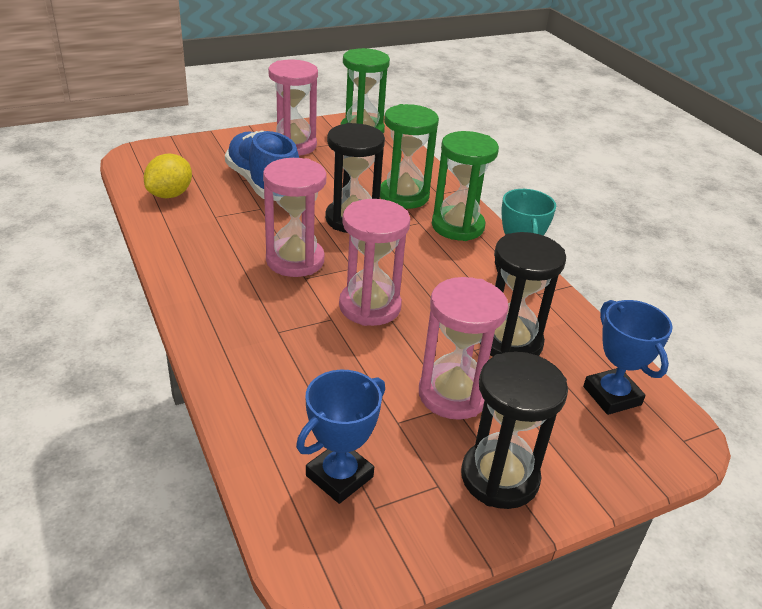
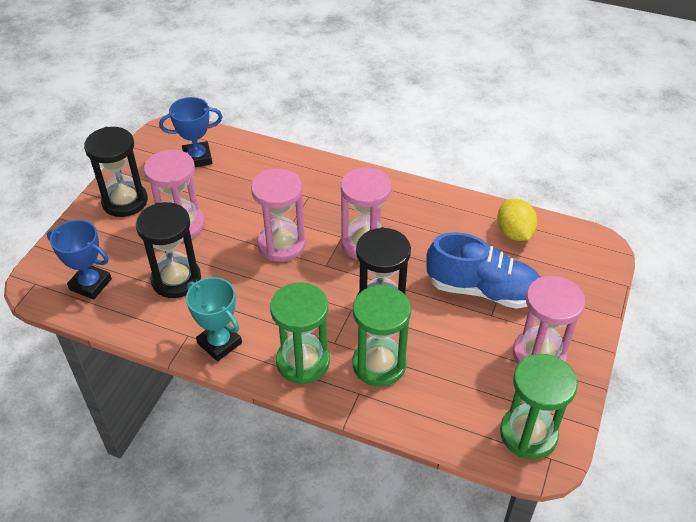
camera: 140 degrees right, 10 degrees up
(339, 476) = (197, 158): blue trophy -> blue trophy turned 75 degrees clockwise

